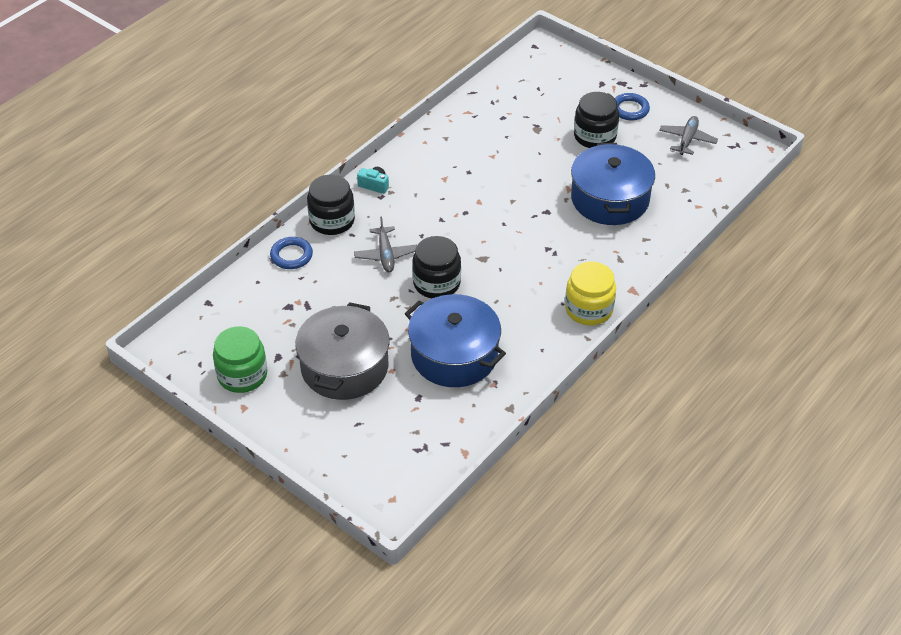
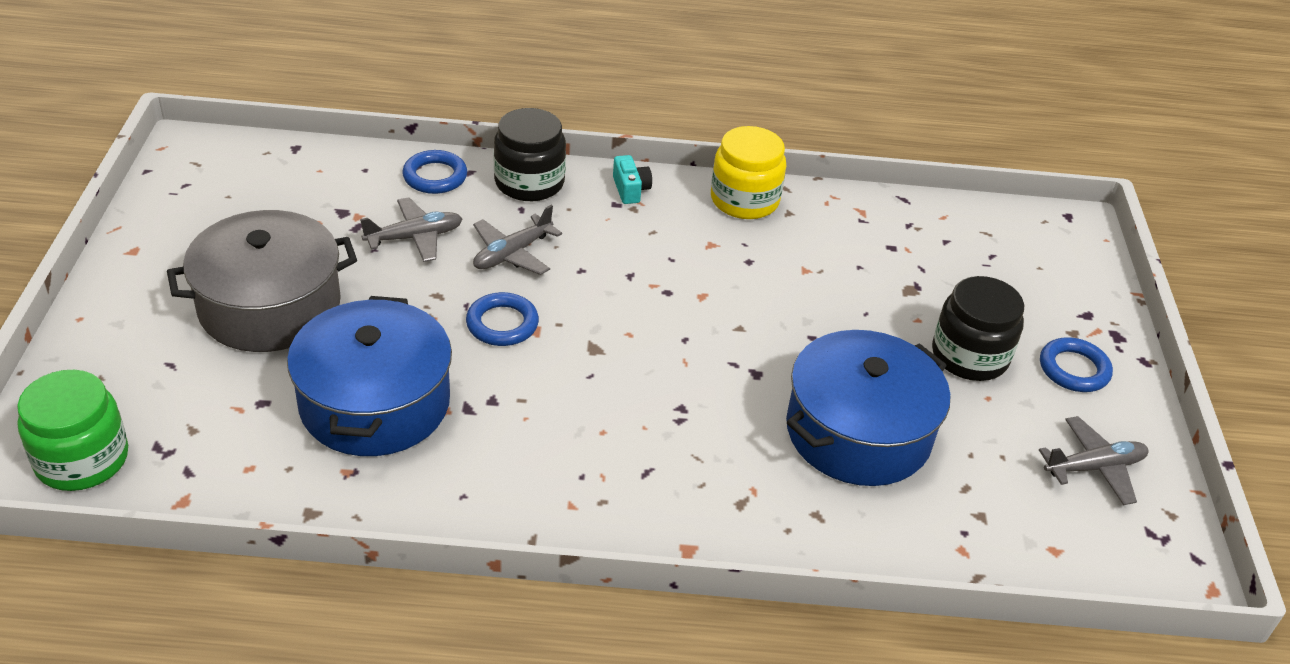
camera: 50 degrees right, 5 degrees down
(242, 375) = (190, 225): green jar -> green jar (82, 459)
(338, 286) = (414, 237): none -> grey plane
(436, 283) = (502, 324): black jar -> blue ring
(589, 309) = (596, 513): yellow jar -> yellow jar (744, 200)

